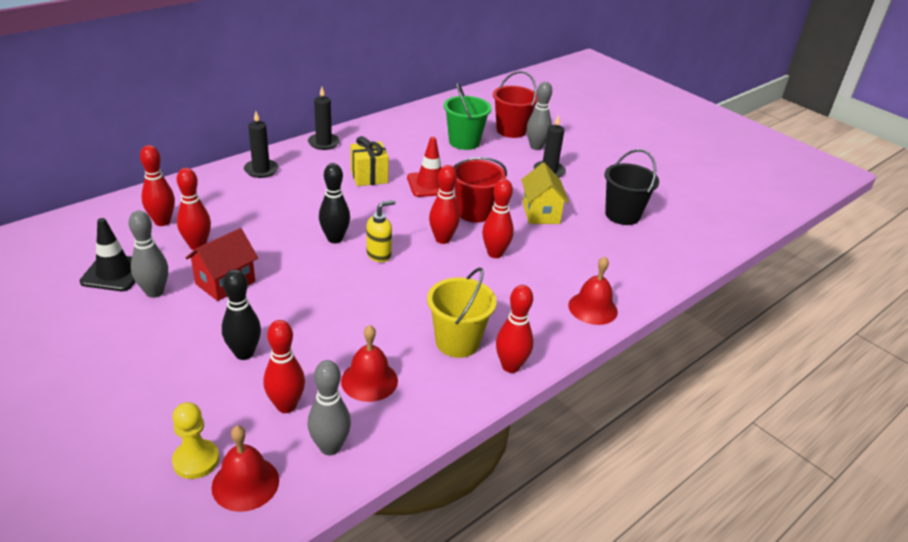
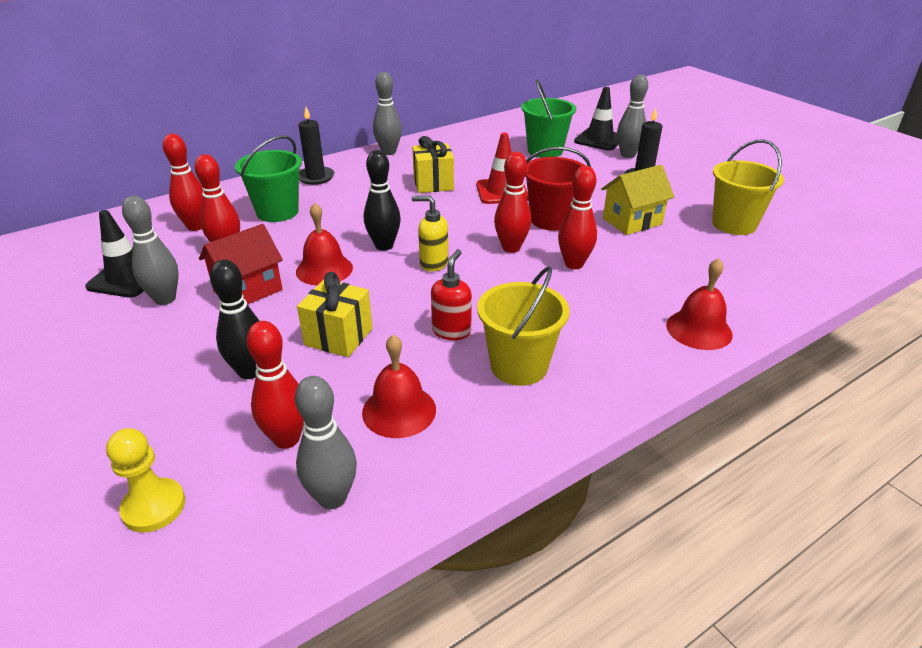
camera: 10 degrees right, 0 degrees up
(233, 206) = (277, 212): none -> green bucket
(245, 483) = (209, 543): red bell -> red bell (324, 269)
(311, 322) = (338, 337): none -> yellow gift
(324, 143) = (389, 152): black candle -> grey bowling pin
(379, 255) = (433, 263): yellow soap dispenser -> yellow soap dispenser turned 135 degrees counterclockwise
(402, 314) = (451, 331): none -> red soap dispenser
(510, 366) = (587, 399): red bowling pin -> none
(511, 130) = (599, 140): red bucket -> black traffic cone
(541, 213) = (632, 221): yellow house -> yellow house turned 60 degrees clockwise
(622, 215) = (734, 224): black bucket -> yellow bucket

